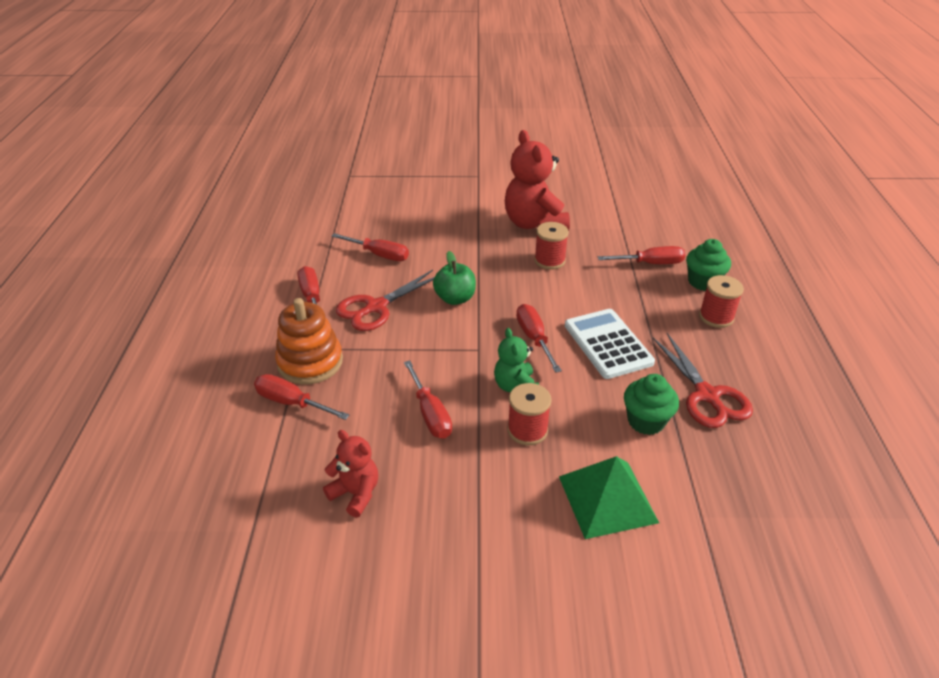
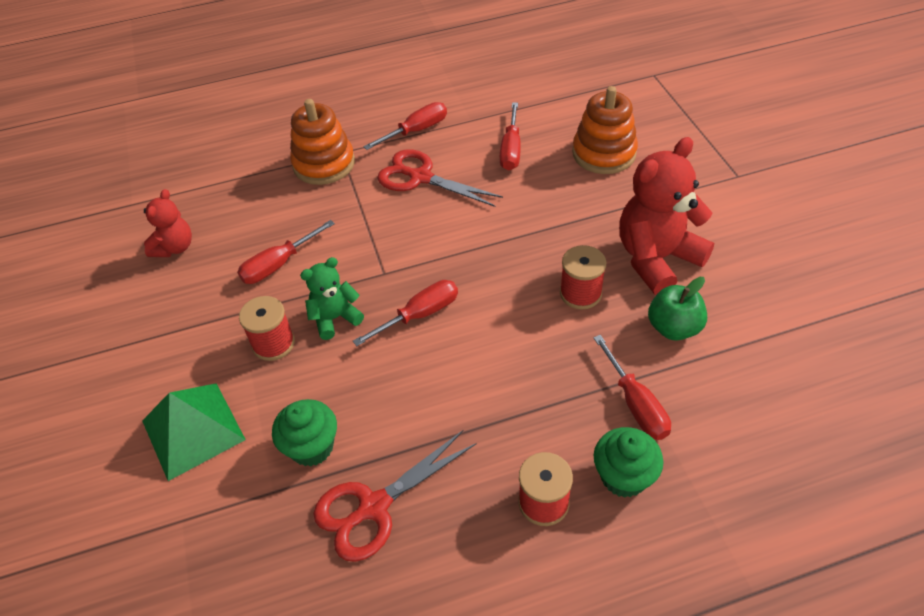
camera: 75 degrees right, 10 degrees up
(292, 403) = (269, 173): red screwdriver -> none
(417, 216) = (604, 153): none -> orange stacking toy
(455, 298) = (462, 230): green apple -> green apple (673, 327)
(608, 344) = (436, 386): white calculator -> none

